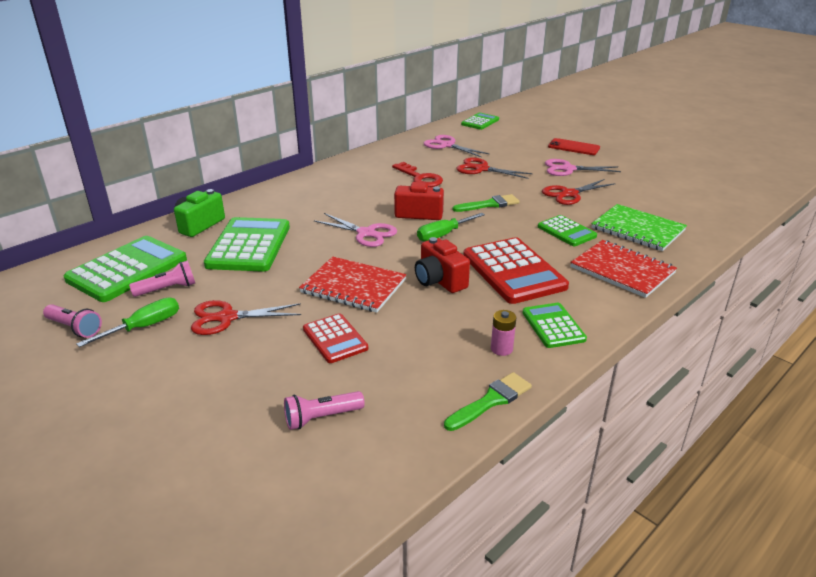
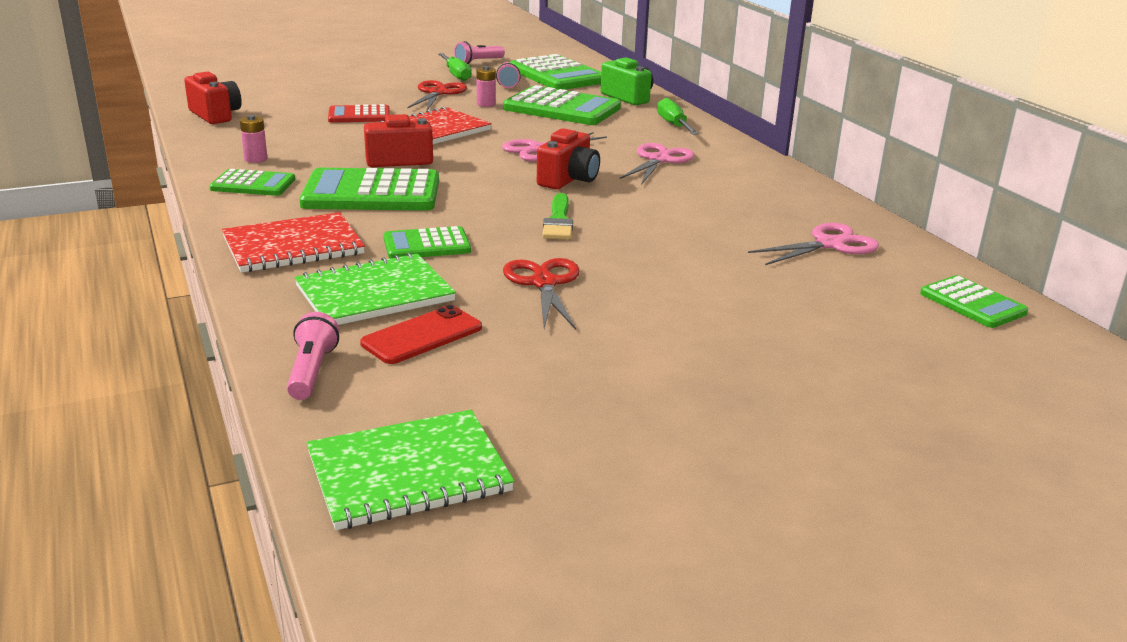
camera: 110 degrees right, 5 degrees down
(254, 282) = (486, 104): none -> pink battery
(322, 418) = (272, 102): pink flashlight -> pink flashlight (311, 371)
(400, 439) = (215, 115): none -> red camera
(420, 178) = (689, 200): red key -> none
(443, 235) = (497, 180): green screwdriver -> green screwdriver (674, 125)
(481, 169) = (699, 246): red scissors -> none
(491, 401) = (204, 143): green brush -> none
(513, 271) = (371, 193): red calculator -> green calculator
(568, 169) = (652, 315): pink scissors -> pink scissors (659, 160)
(573, 147) = (770, 358): red phone -> red phone (422, 336)
(739, 188) = (408, 473): none -> green notebook

